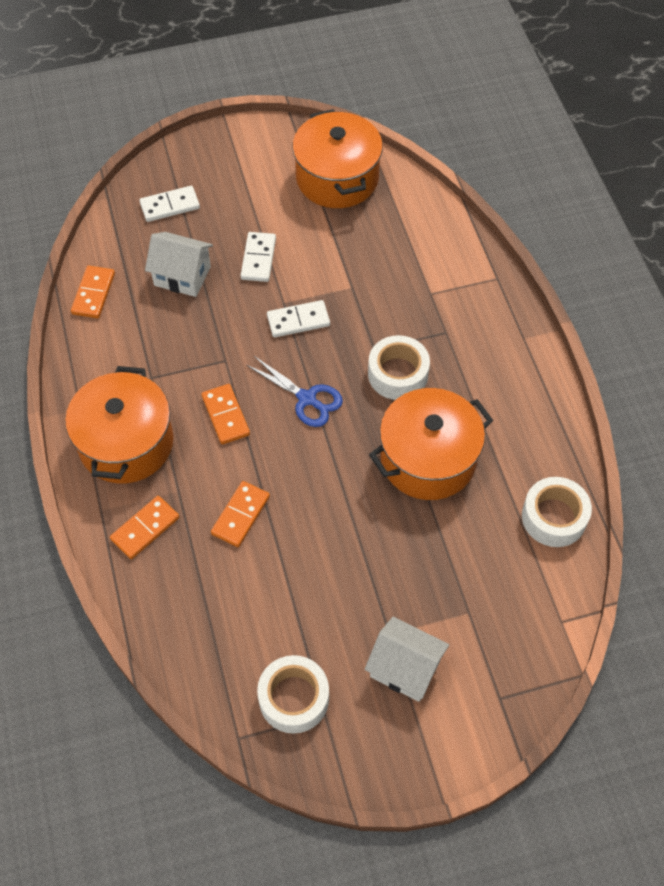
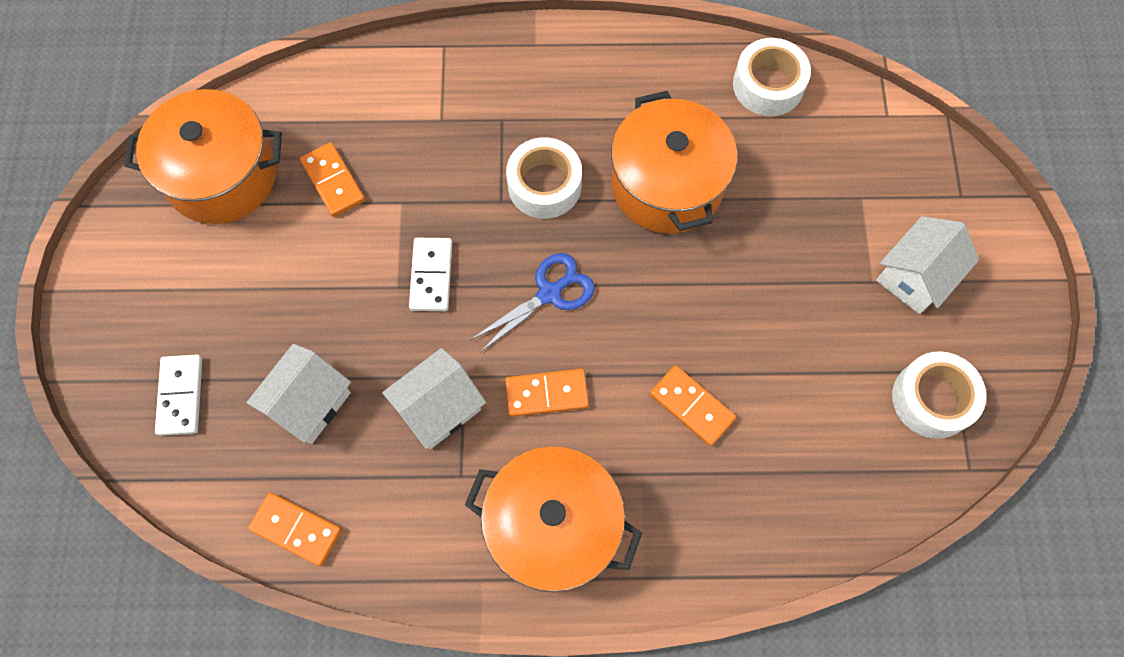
camera: 75 degrees left, 10 degrees up
(145, 529) = (684, 525): orange domino -> orange domino (333, 181)
(197, 351) = (439, 408): none -> white house
(258, 259) = (316, 300): white domino -> none

